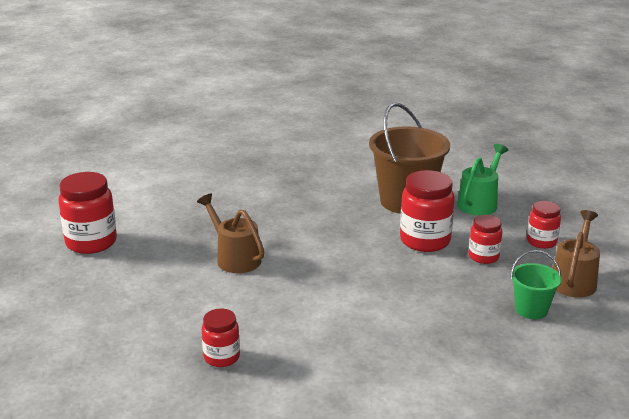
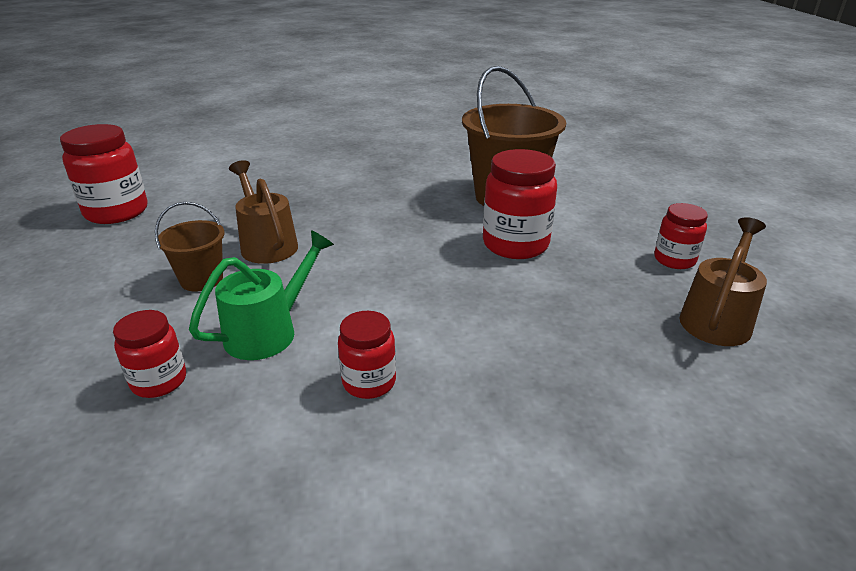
camera: 10 degrees right, 5 degrees up
(203, 289) = (202, 280): none -> brown bucket
(480, 202) = (599, 205): green watering can -> green watering can (270, 331)
(483, 257) = (589, 272): red jar -> red jar (369, 382)
(531, 310) = (645, 358): green bucket -> none

